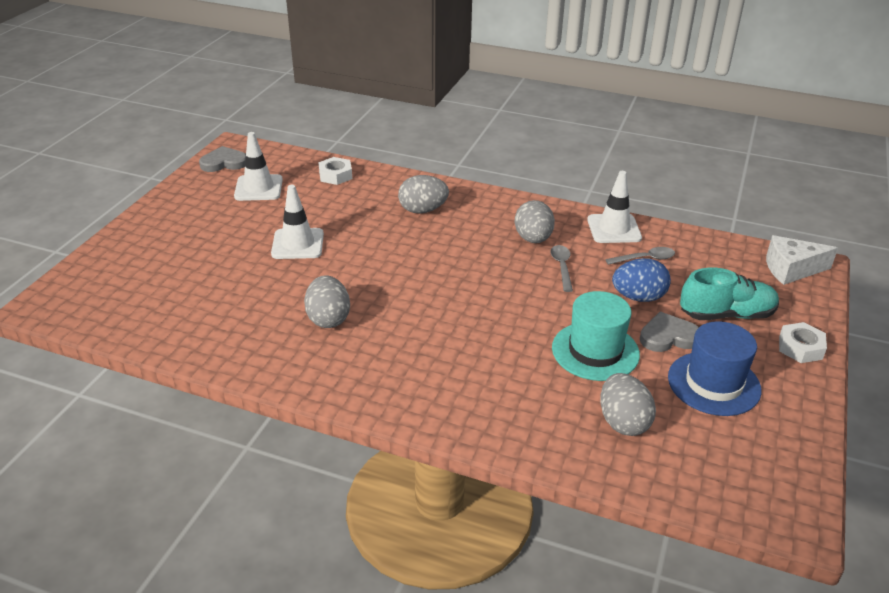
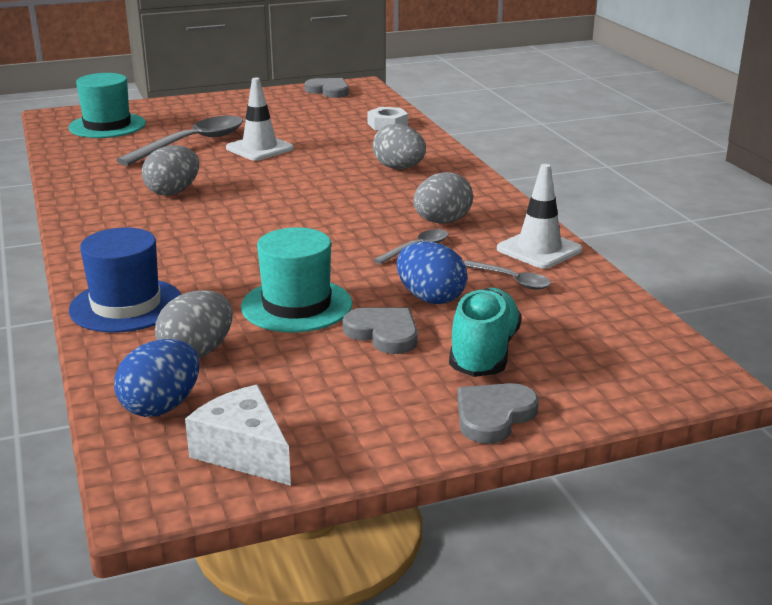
camera: 50 degrees right, 10 degrees down
(121, 290) = (107, 126): none -> turquoise hat
(237, 267) = (192, 143): none -> grey spoon
(258, 188) = (315, 111): white traffic cone -> none
(686, 469) = (161, 406): none -> blue egg
(713, 383) = (335, 381): blue hat -> blue hat (126, 305)
(726, 314) = (484, 353): turquoise shoe -> turquoise shoe turned 120 degrees counterclockwise
(791, 269) = (661, 366): white cheese -> white cheese (244, 452)
(800, 348) = (493, 416): white nut -> grey heart

